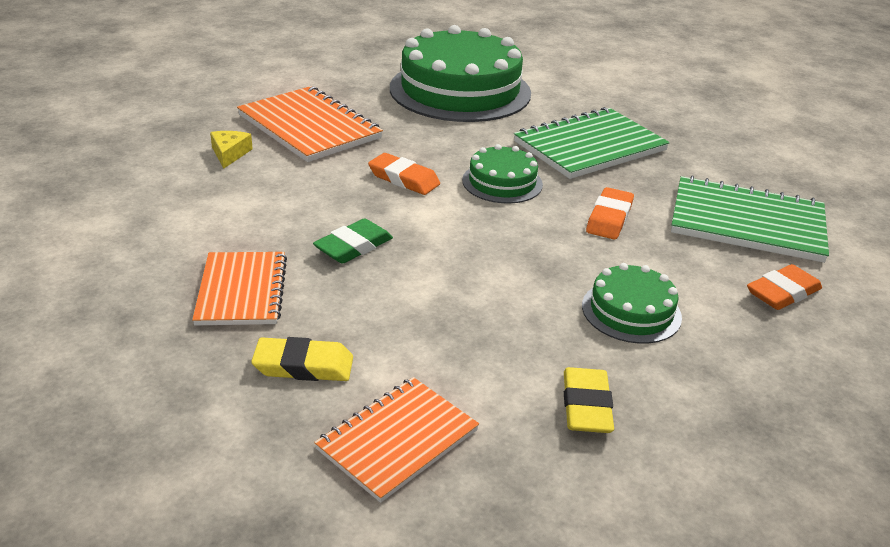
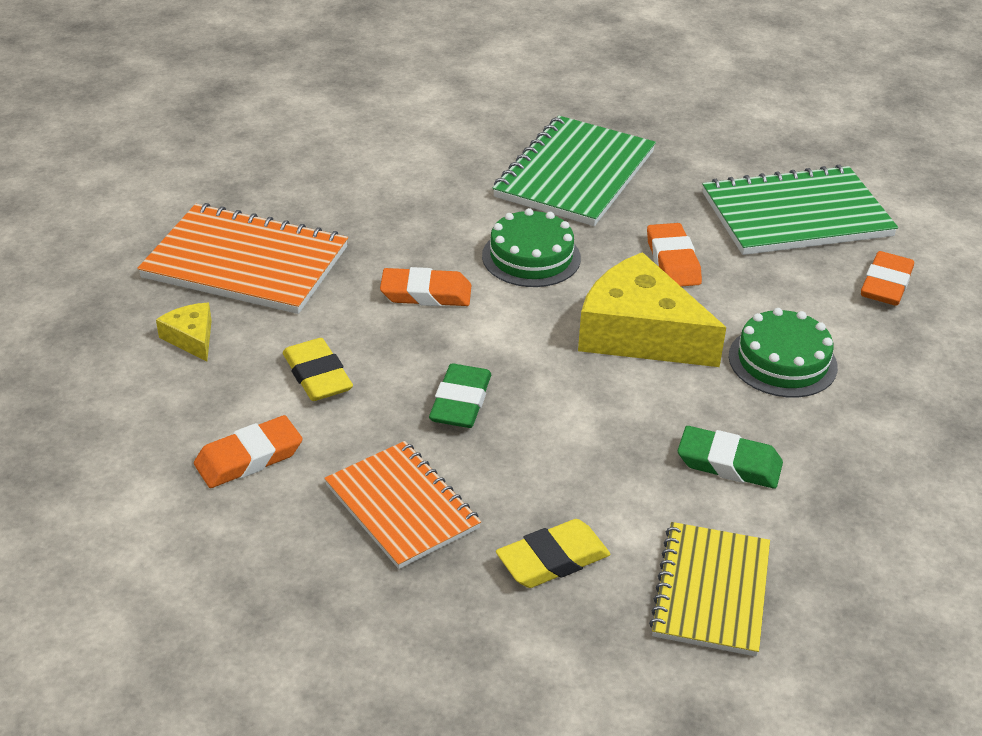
camera: 30 degrees left, 5 degrees up
(183, 227) = (249, 458): none -> orange eraser
(397, 440) = (711, 591): orange notebook -> yellow notebook
(460, 90) = (366, 144): green cake -> none
(510, 361) = (729, 463): none -> green eraser
(532, 253) = (639, 333): none -> yellow cheese
(586, 406) = (830, 478): yellow eraser -> yellow eraser (317, 375)

